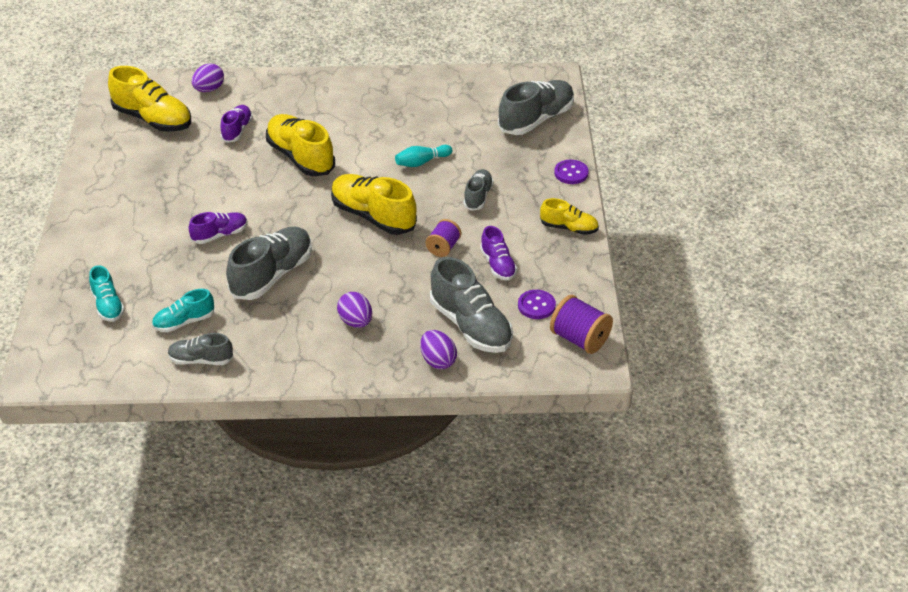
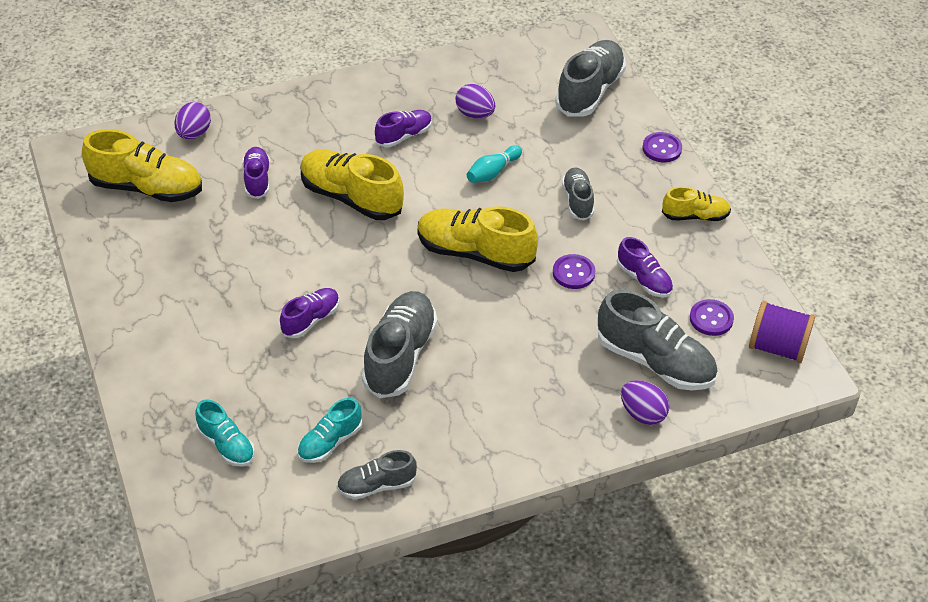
camera: 20 degrees left, 5 degrees up
(356, 322) = (527, 390): purple egg -> purple egg (475, 114)
(367, 122) = (404, 136): none -> purple shoe
(443, 247) = (573, 273): purple spool -> purple button

